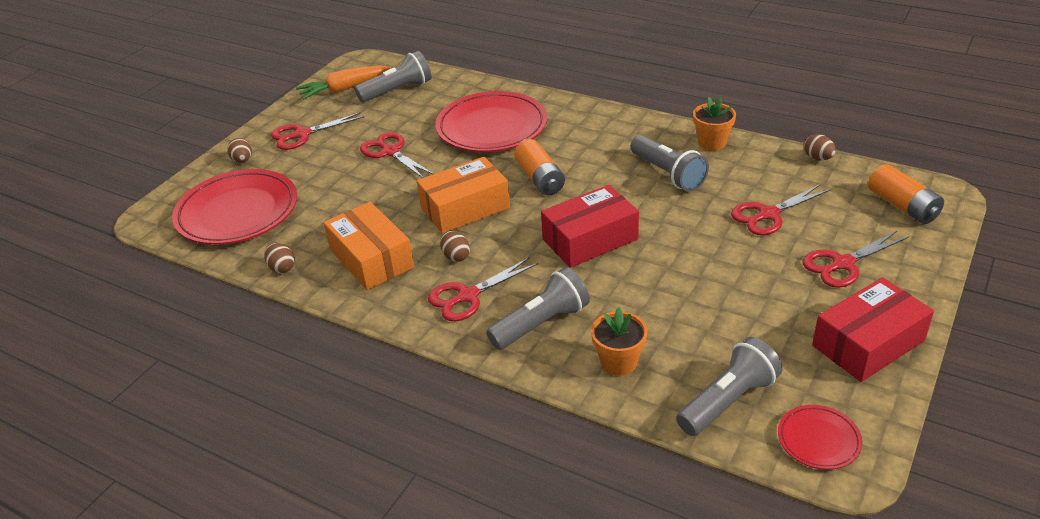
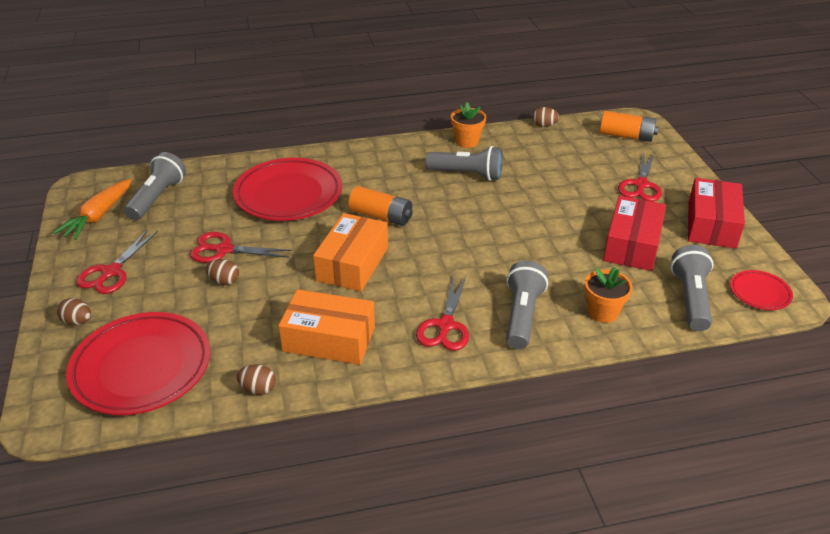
camera: 45 degrees left, 0 degrees up
(456, 256) = (396, 302): brown egg -> brown egg (224, 281)
(590, 239) = (475, 242): red box -> red box (632, 245)
(768, 214) = (563, 174): red scissors -> none

